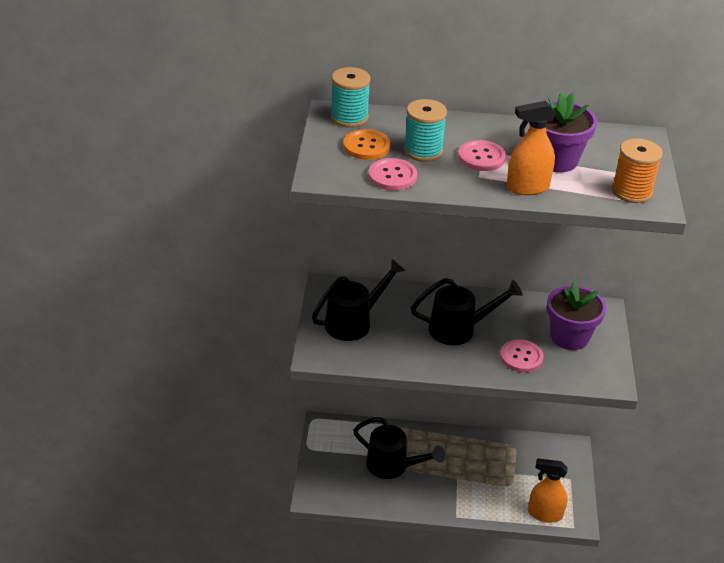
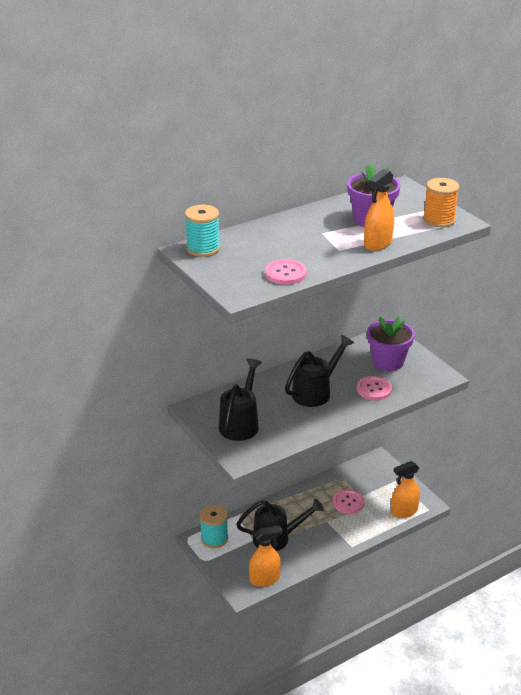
camera: 35 degrees left, 5 degrees down
(344, 497) = (265, 579): none -> orange spray bottle
(366, 146) = (241, 262): orange button -> none
(423, 151) = (282, 249): turquoise spool -> turquoise spool (214, 538)
(481, 157) = (324, 237): pink button -> pink button (348, 502)

